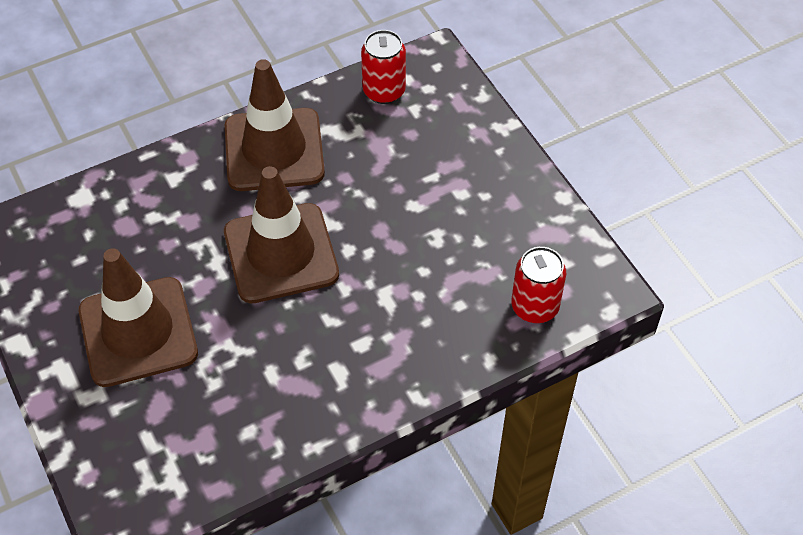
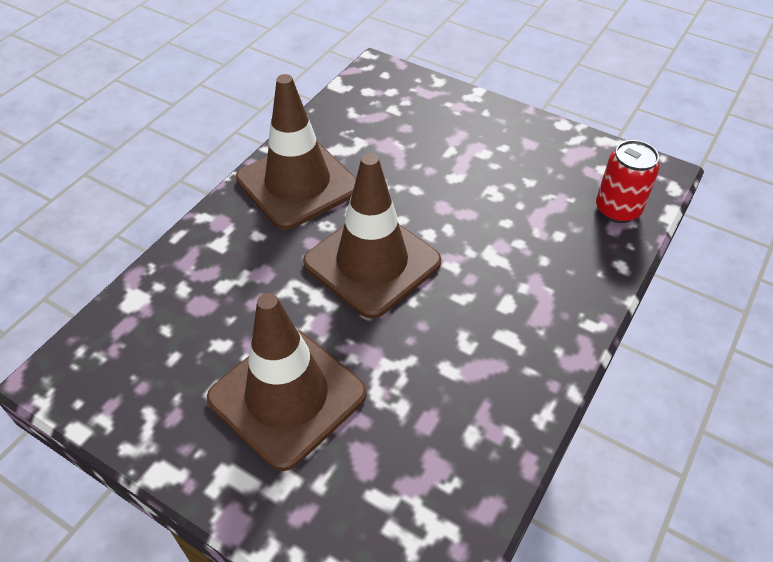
camera: 30 degrees left, 5 degrees down
(384, 91) = (357, 106): red can -> none

